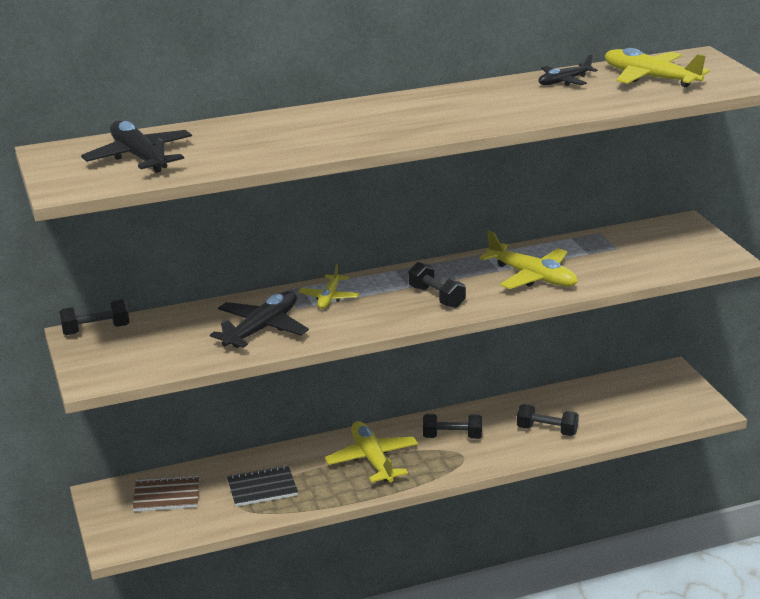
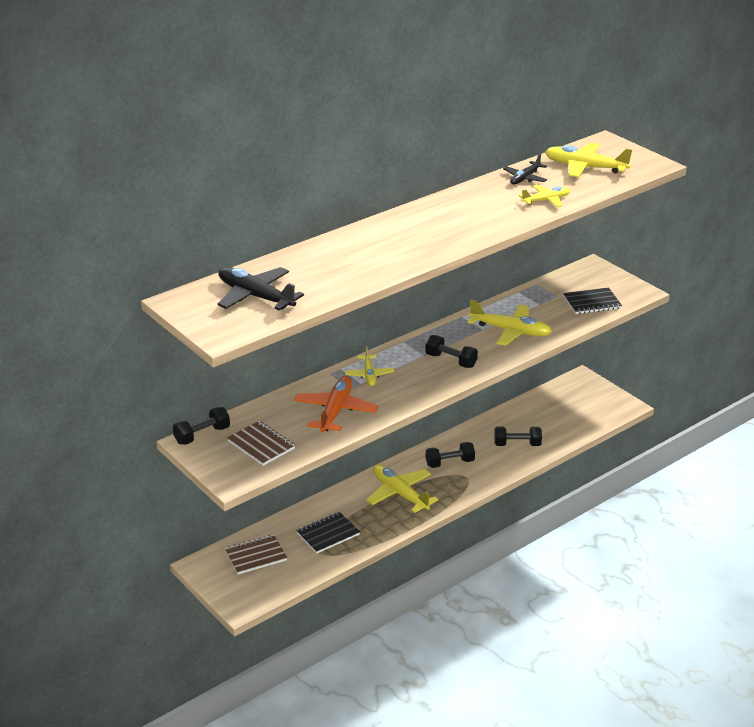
camera: 20 degrees left, 5 degrees up
(151, 350) = (261, 445): none -> brown notebook
(261, 329) = (335, 411): black plane -> orange plane
(571, 105) = (546, 200): none -> yellow plane
(656, 260) = (592, 302): none -> black notebook

